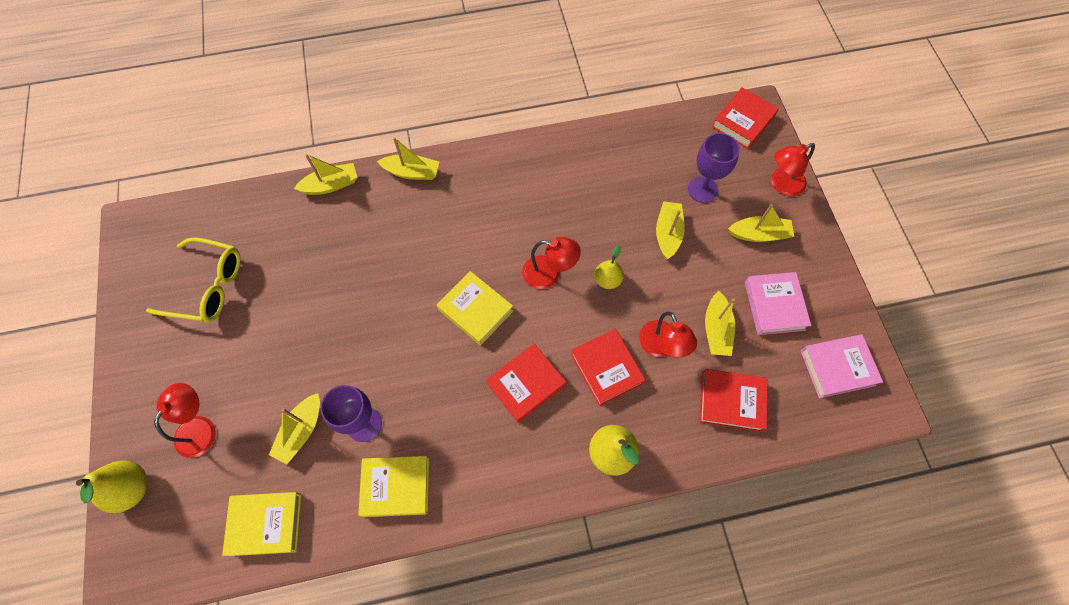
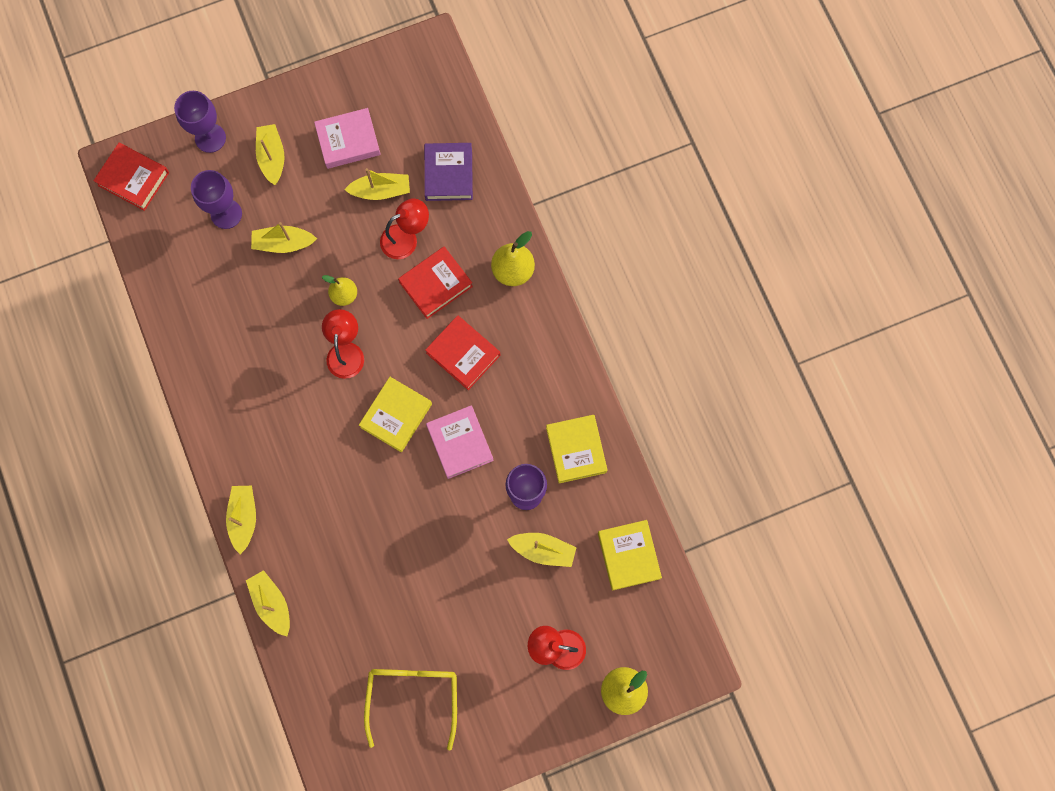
camera: 100 degrees left, 10 degrees up
(731, 401) = (448, 174): red book -> purple book
(781, 185) = (210, 138): red lamp -> purple goblet
(837, 367) = (401, 86): pink book -> pink book (460, 443)

